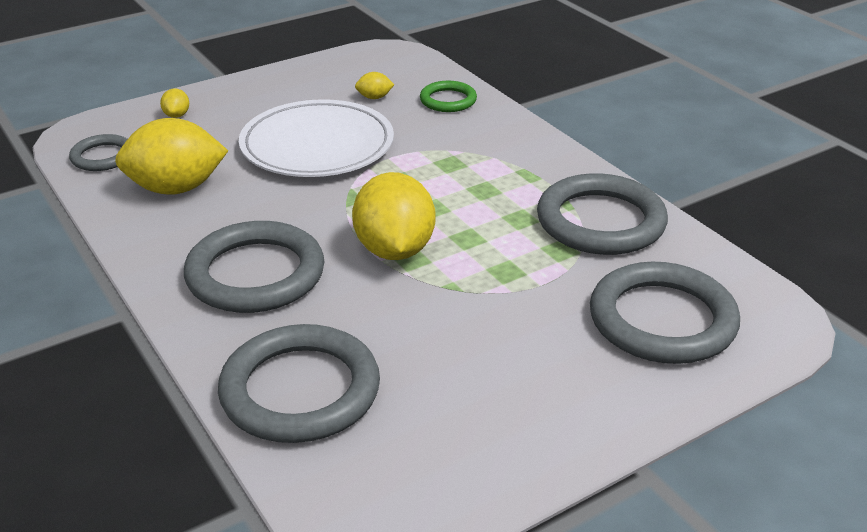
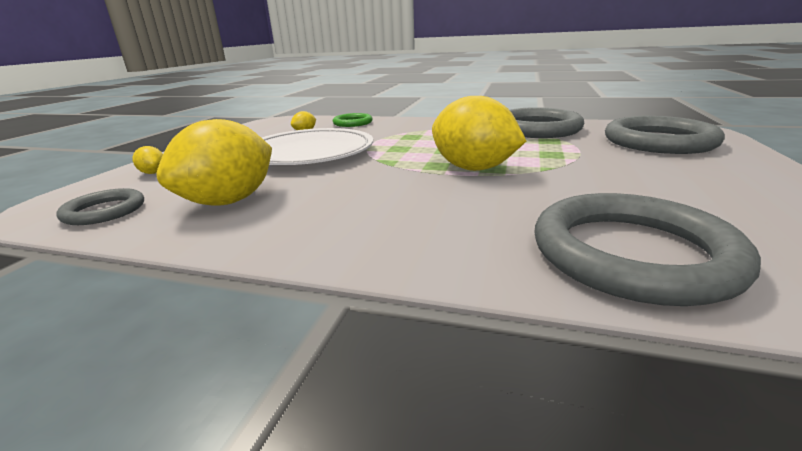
camera: 40 degrees left, 10 degrees down
(255, 274) = (412, 213): grey ring -> none

